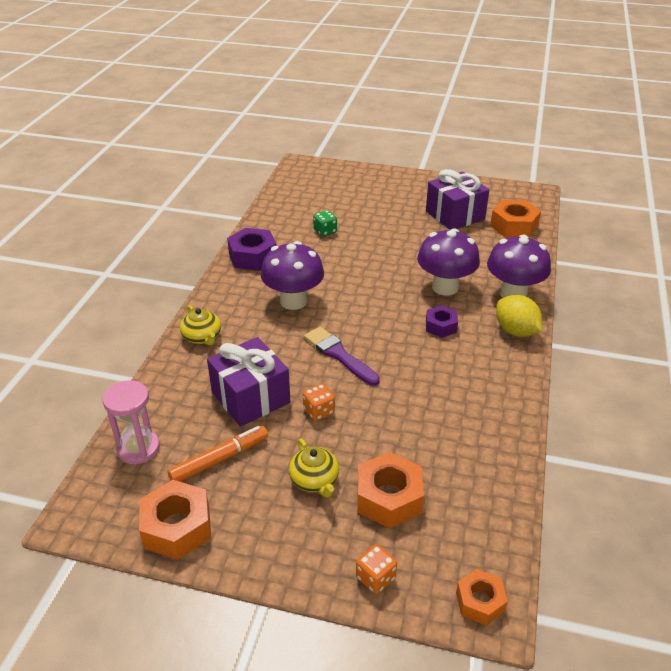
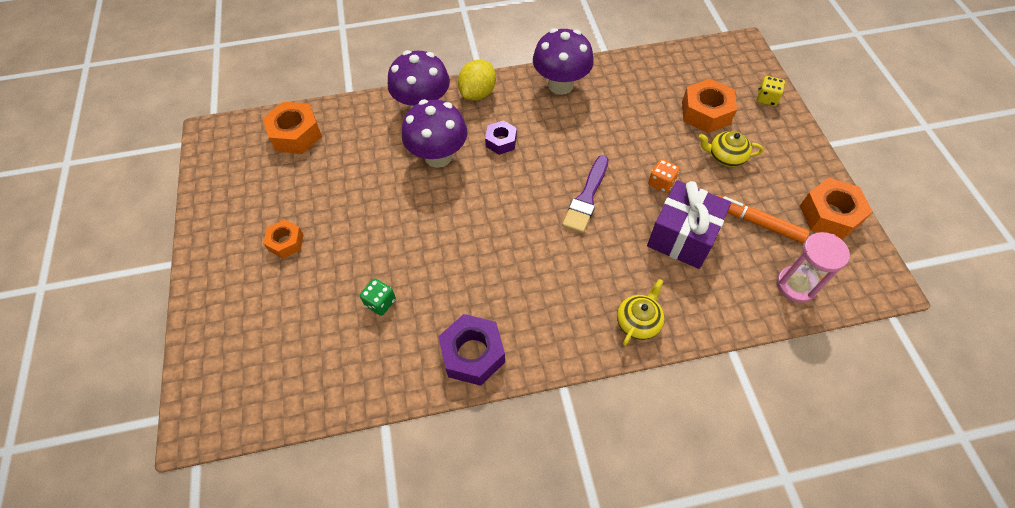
camera: 115 degrees left, 20 degrees up
(293, 301) = (532, 269): purple mushroom -> purple mushroom (561, 85)
(315, 480) = (725, 156): yellow teapot -> yellow teapot turned 120 degrees counterclockwise
(375, 578) = (766, 99): orange dice -> yellow dice
(455, 215) = (290, 189): purple gift -> none
(480, 602) = (739, 52): orange nut -> orange nut (286, 242)

